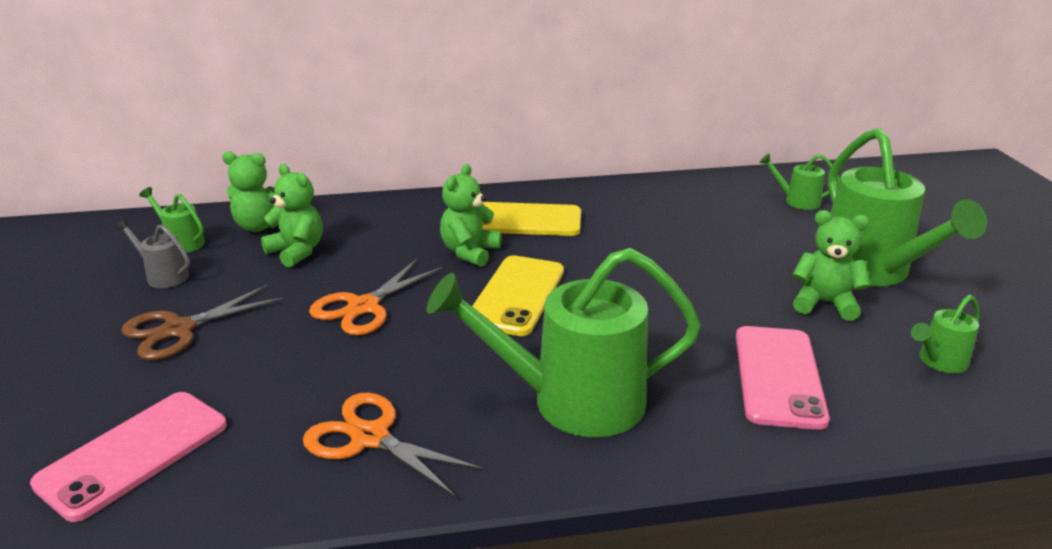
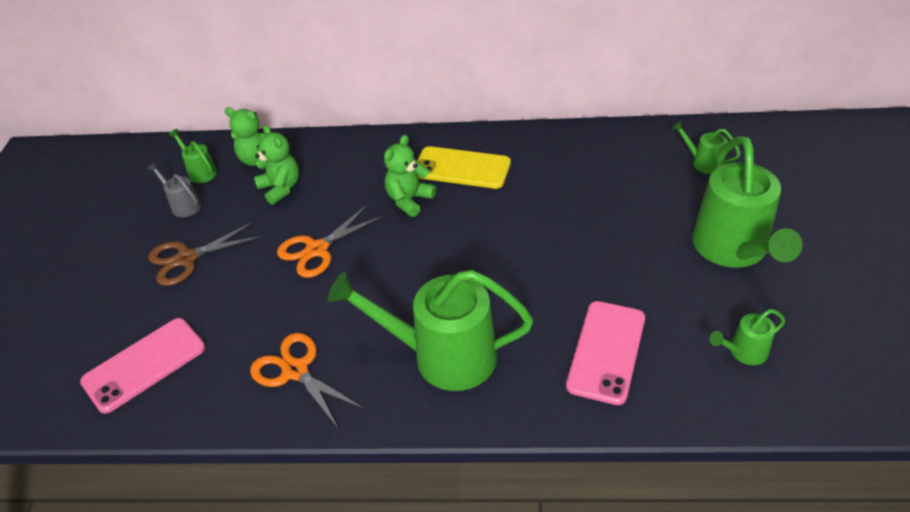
camera: 15 degrees right, 15 degrees up
(517, 295) = (433, 249): yellow phone -> none
(824, 303) = (676, 281): green teddy bear -> none

